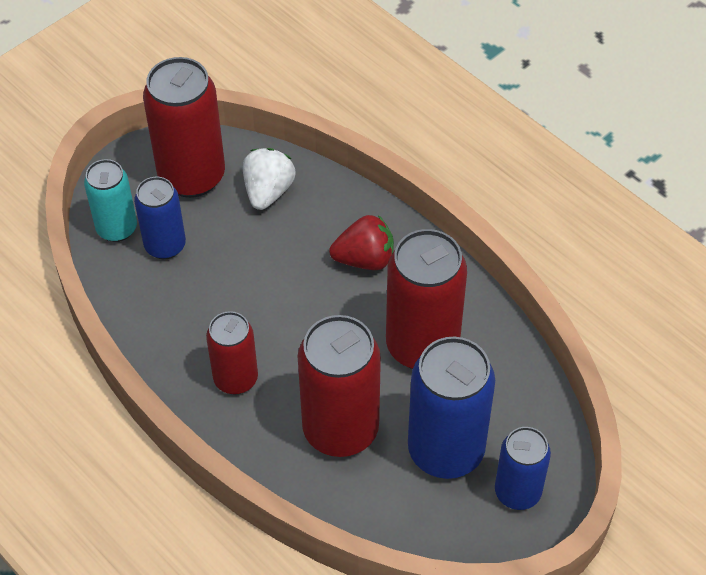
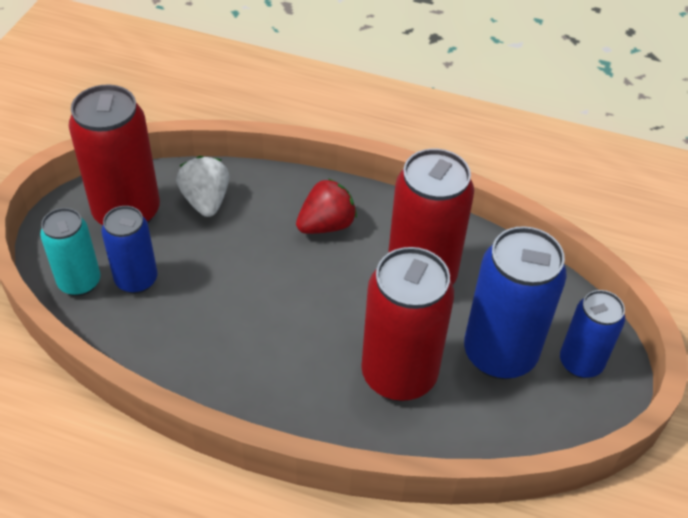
camera: 30 degrees left, 5 degrees down
(236, 379) = (275, 370): red can -> none

